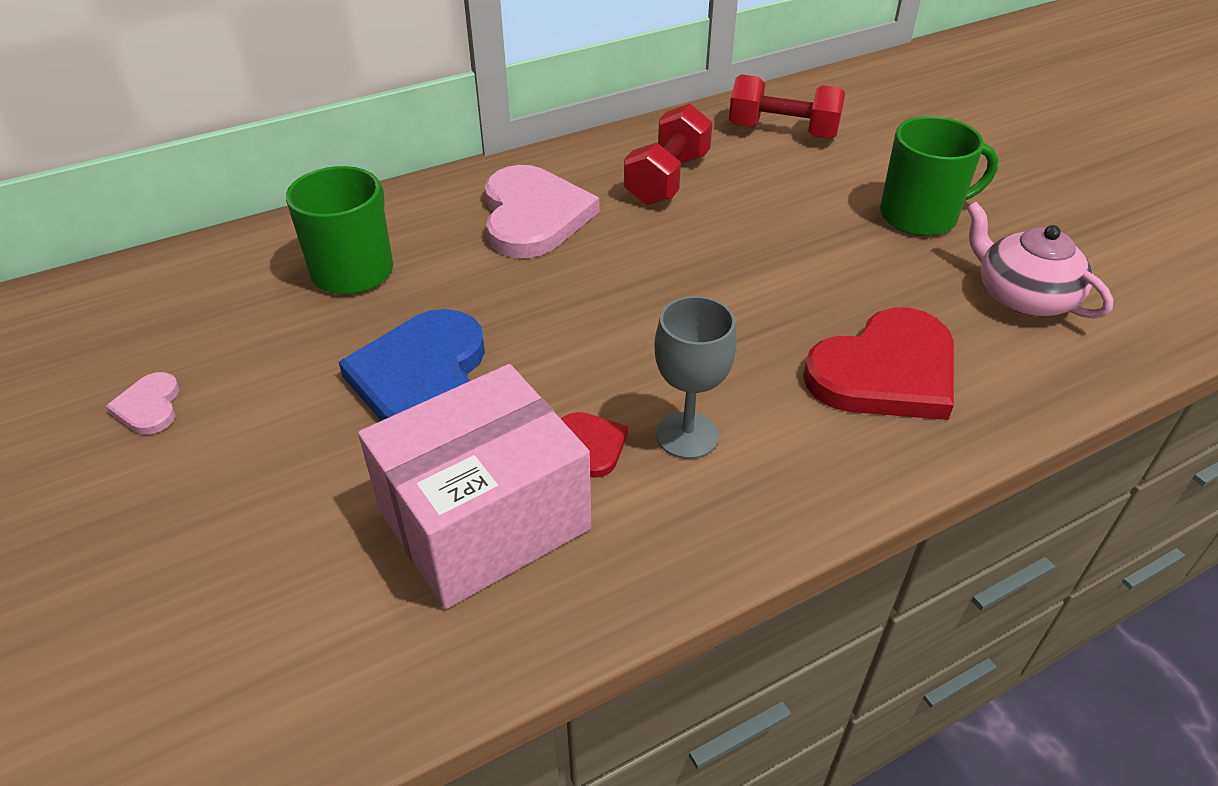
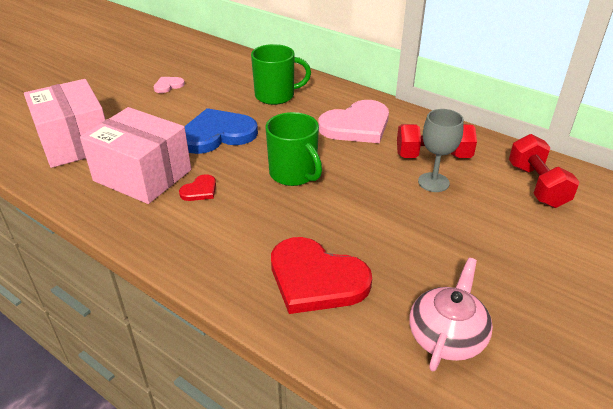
camera: 65 degrees right, 5 degrees down
(249, 624) = (75, 142): none -> pink box
(687, 435) = (221, 217): grey goblet -> grey goblet (433, 182)
(920, 216) = (499, 267): green mug -> green mug (294, 174)

